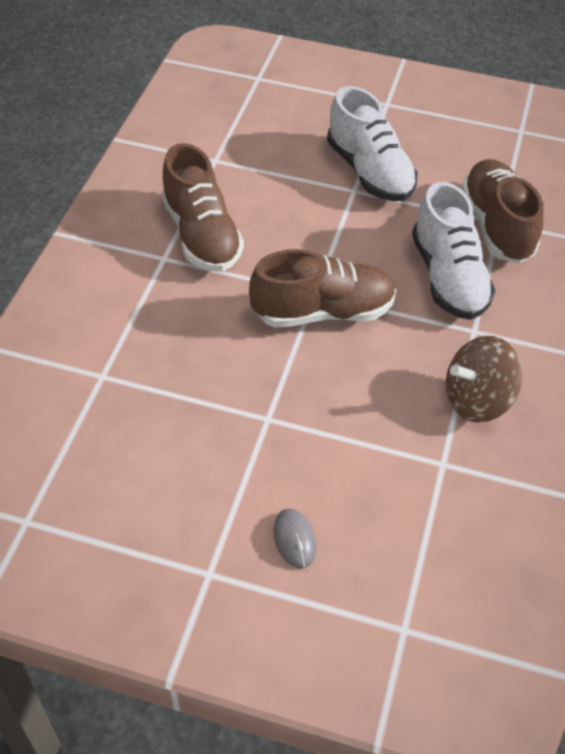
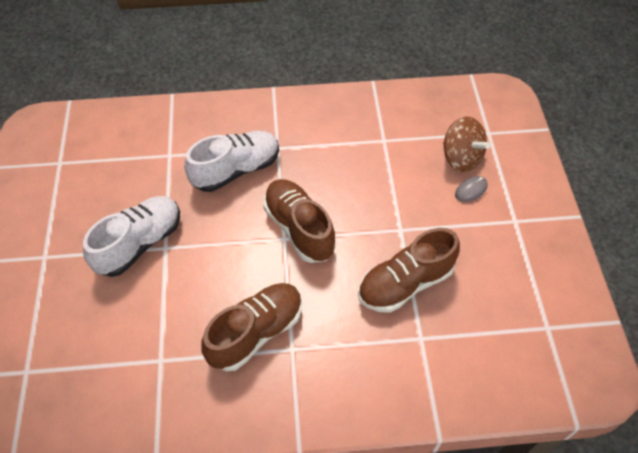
camera: 110 degrees left, 5 degrees up
(477, 400) = (331, 135): brown spinning top -> brown spinning top (461, 158)
(496, 226) = (174, 155): brown shoe -> brown shoe (405, 283)

